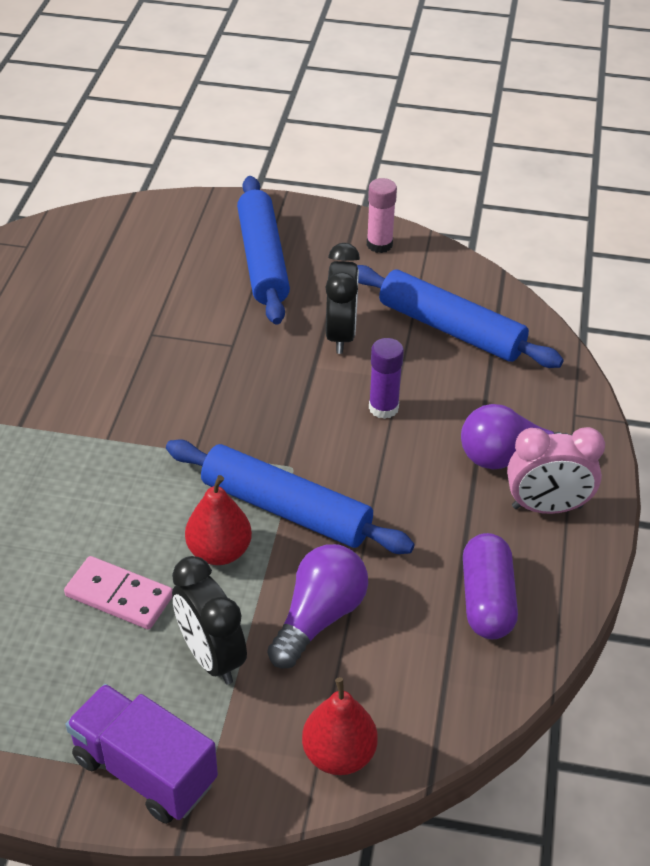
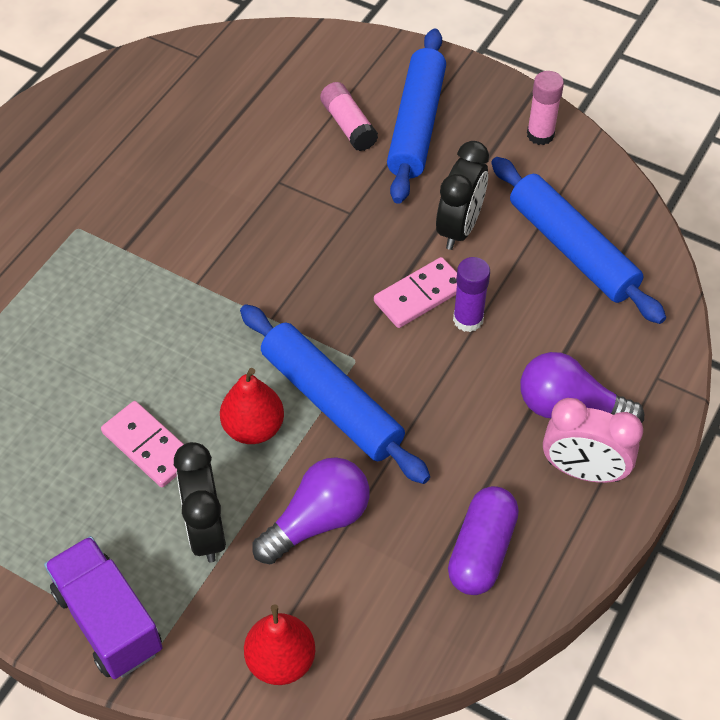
camera: 20 degrees right, 10 degrees up
(199, 273) = (348, 125): none -> pink glue stick
(330, 398) = (420, 295): none -> pink domino

